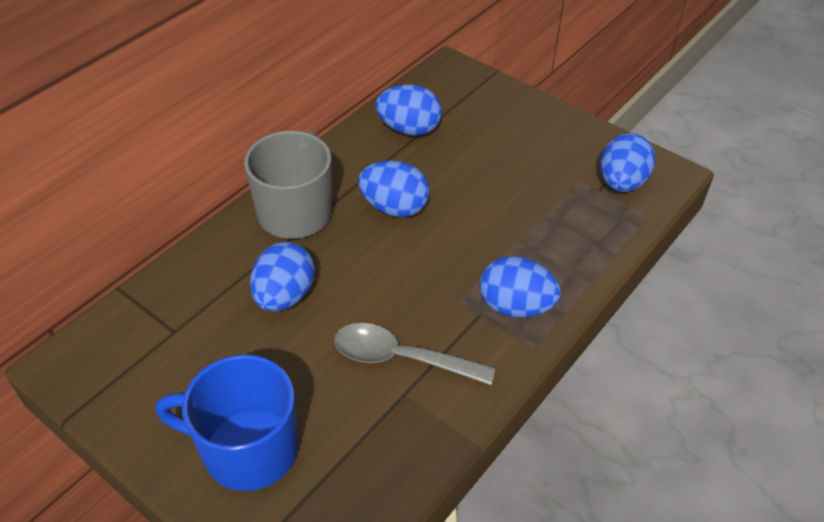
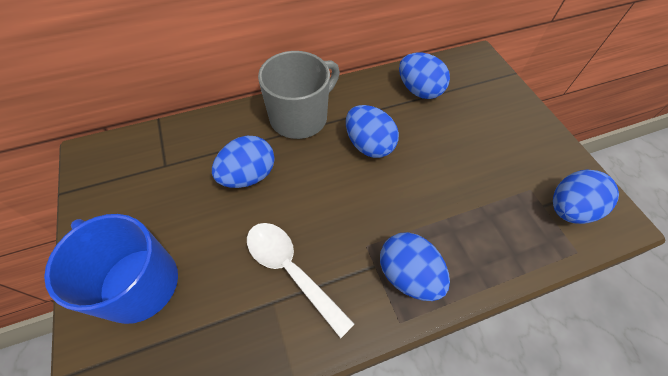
camera: 30 degrees right, 10 degrees up
(401, 358) = (291, 270): grey spoon -> white spoon

